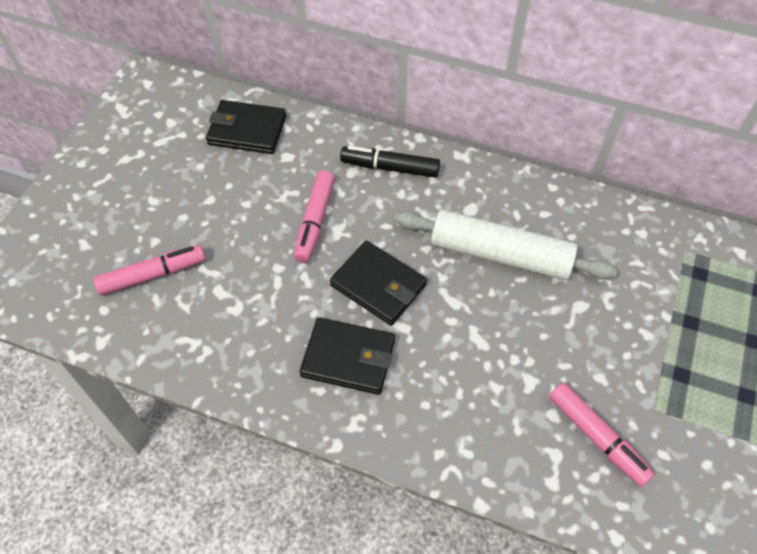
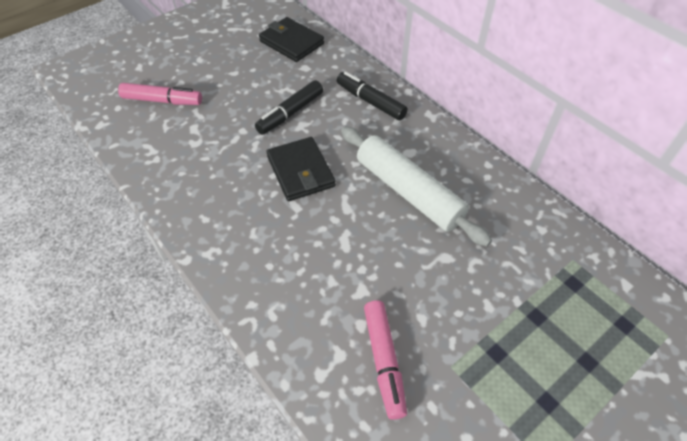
camera: 30 degrees right, 5 degrees down
(315, 221) = (290, 113): pink marker -> black marker
(348, 358) = (241, 208): black wallet -> none

